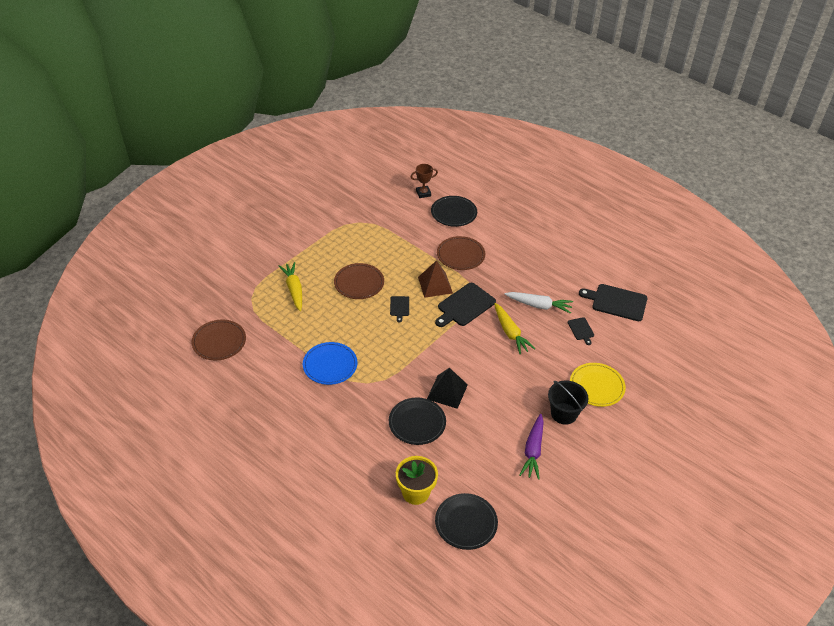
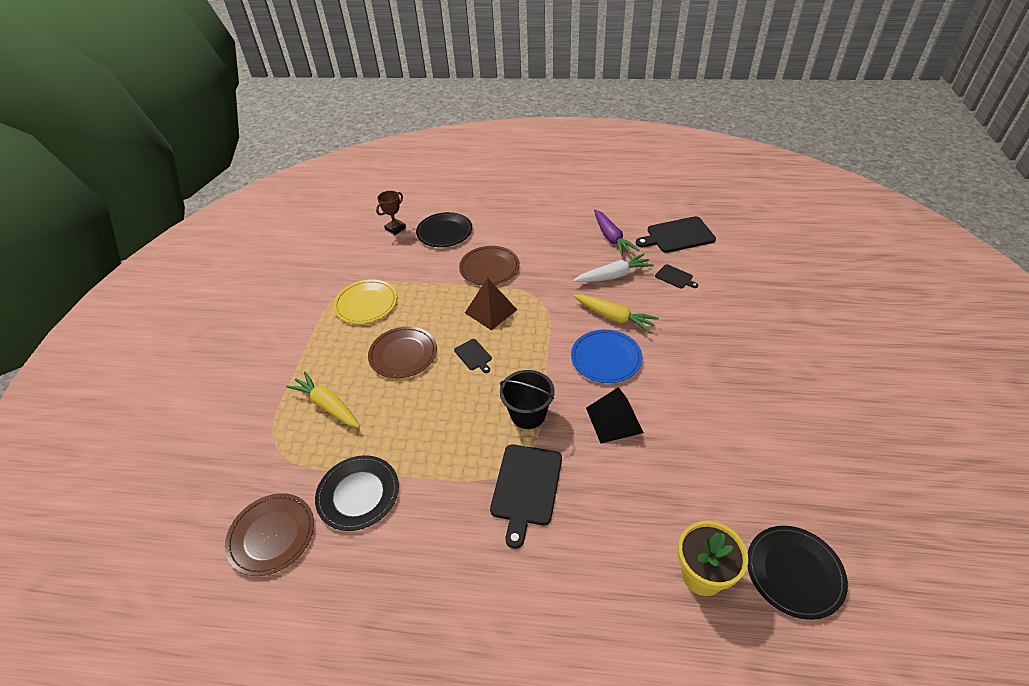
camera: 30 degrees left, 0 degrees up
(330, 365) = (450, 473): blue plate -> blue plate (606, 358)
(417, 423) = (617, 480): black plate -> black plate (358, 494)
(464, 306) = (542, 315): black cutting board -> black cutting board (526, 488)
(533, 451) = (765, 430): purple carrot -> purple carrot (611, 238)
(564, 413) = (749, 369): black bucket -> black bucket (528, 414)
(597, 386) = (747, 322): yellow plate -> yellow plate (366, 303)

